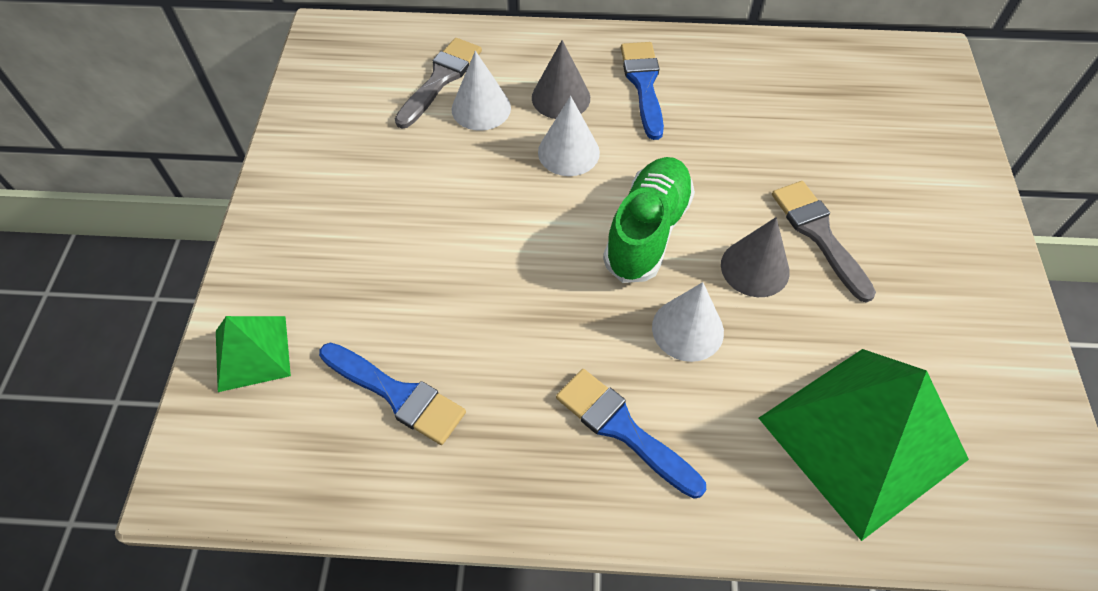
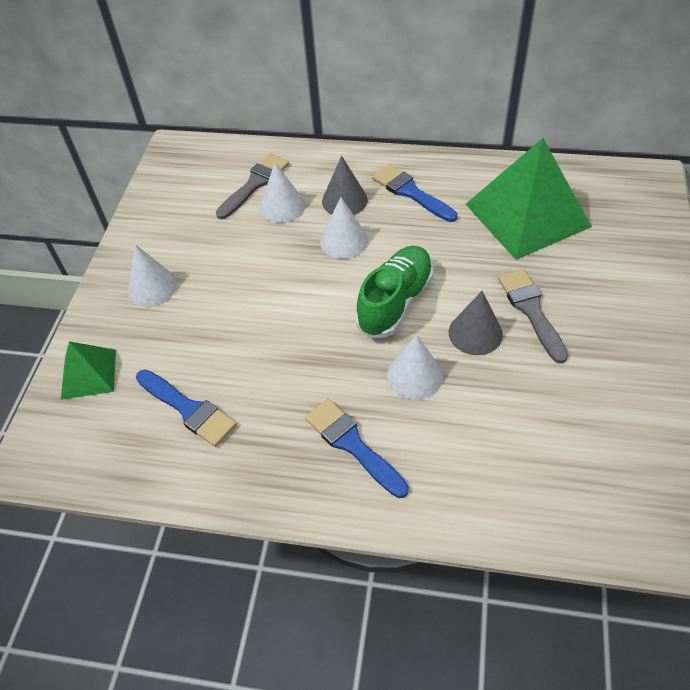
camera: 10 degrees right, 5 degrees down
(323, 226) = (152, 287): none -> white cone
(643, 84) = (410, 192): blue brush -> blue brush turned 45 degrees counterclockwise
(861, 438) = (538, 463): green pyramid -> green pyramid (527, 215)

